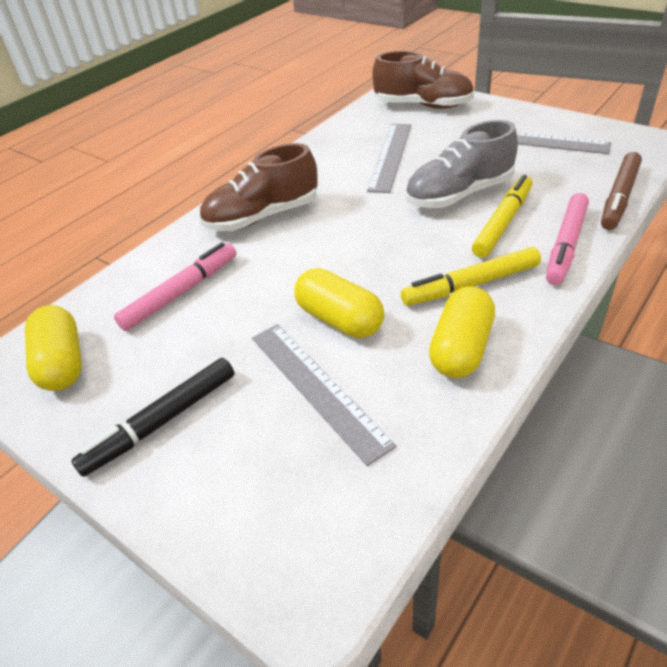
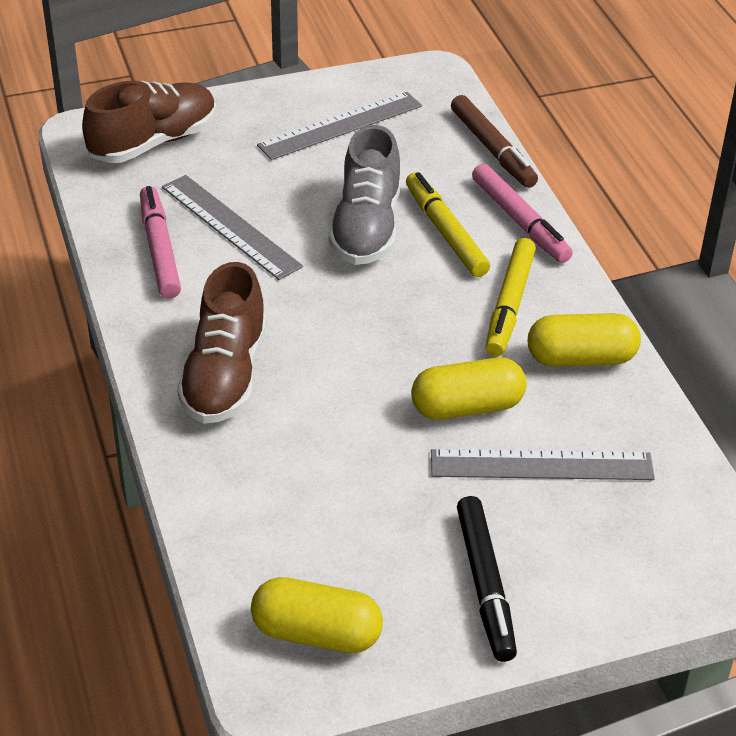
camera: 60 degrees left, 0 degrees up
(181, 292) = (295, 497): pink marker -> pink marker (159, 249)
(461, 348) = (581, 358): yellow capsule -> yellow capsule turned 60 degrees counterclockwise

